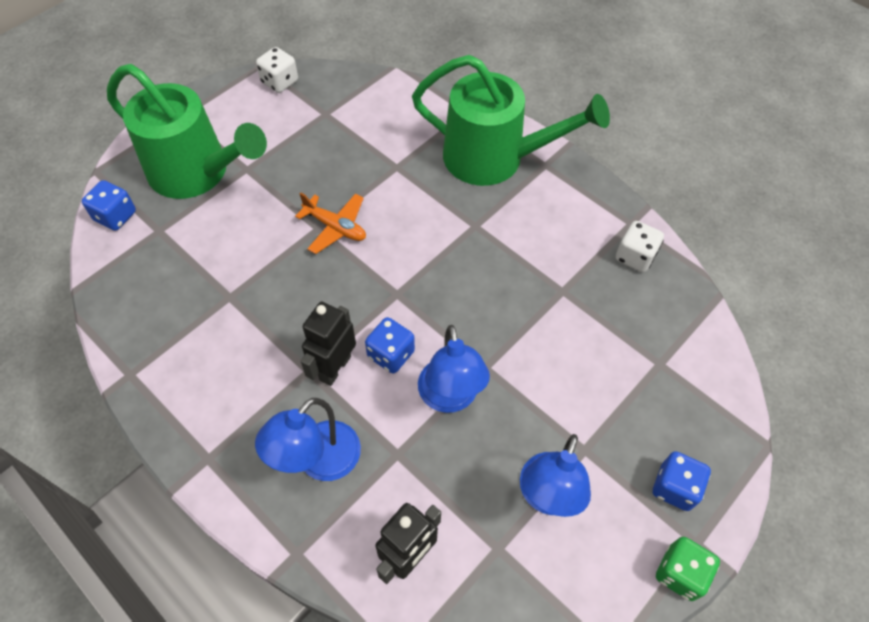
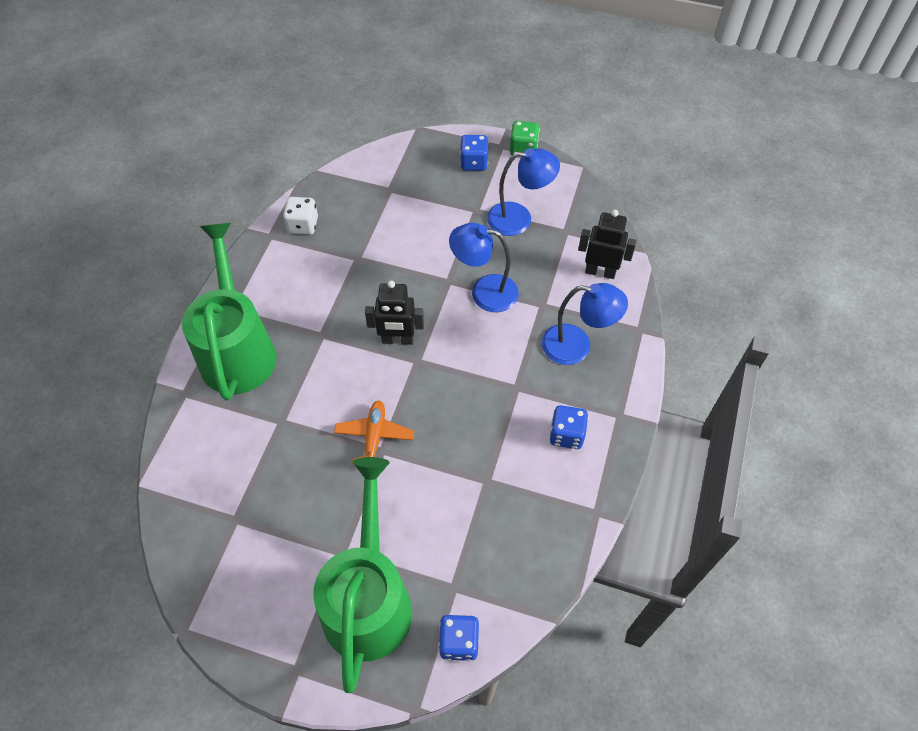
camera: 115 degrees left, 0 degrees up
(280, 82) = (203, 593): white dice -> none
(334, 368) = (504, 371): black robot -> black robot (397, 340)
(391, 354) = (472, 341): blue dice -> blue dice (566, 435)
(450, 398) = (484, 292): blue lamp -> blue lamp turned 135 degrees counterclockwise

